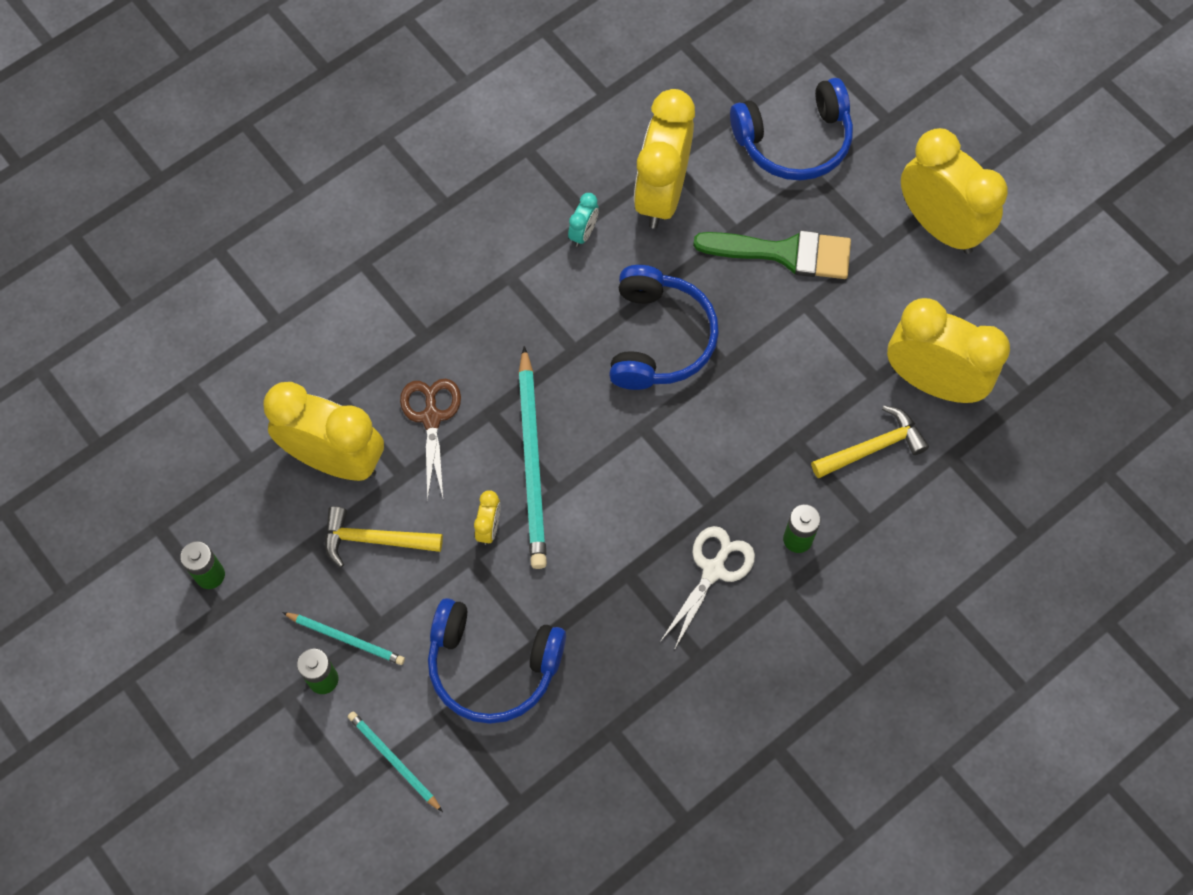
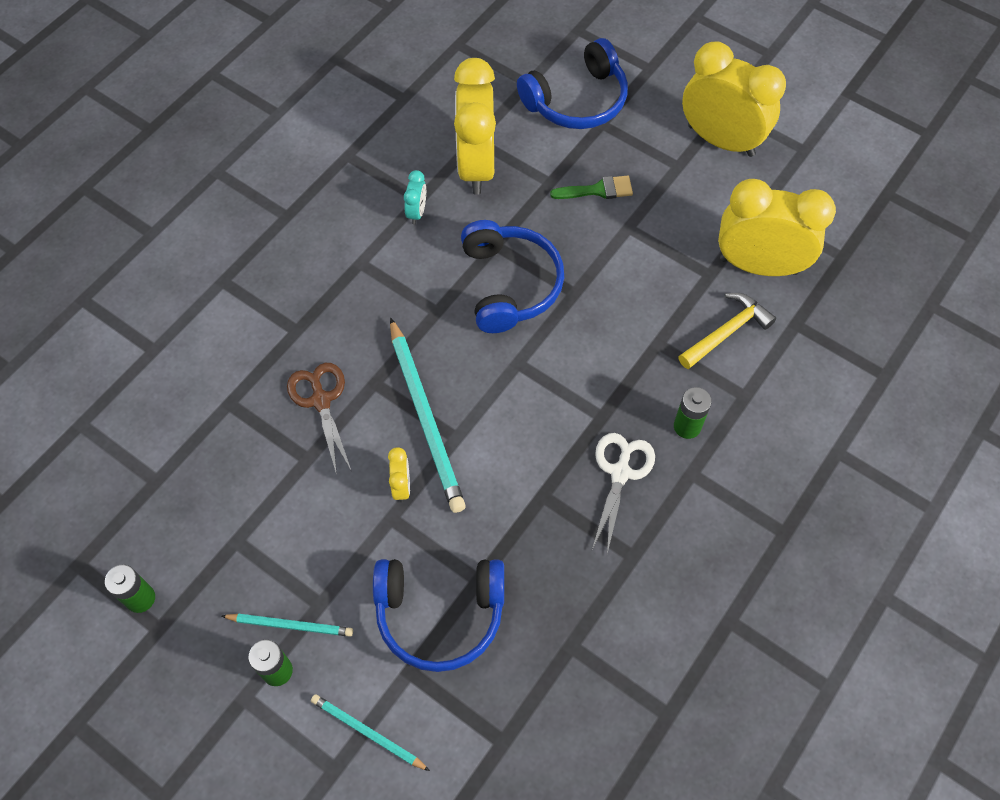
camera: 15 degrees left, 5 degrees down
(335, 460) = (239, 460): yellow clock -> none
(374, 539) = (295, 524): yellow hammer -> none
(785, 253) = (598, 190): green brush -> green brush, size x0.58

